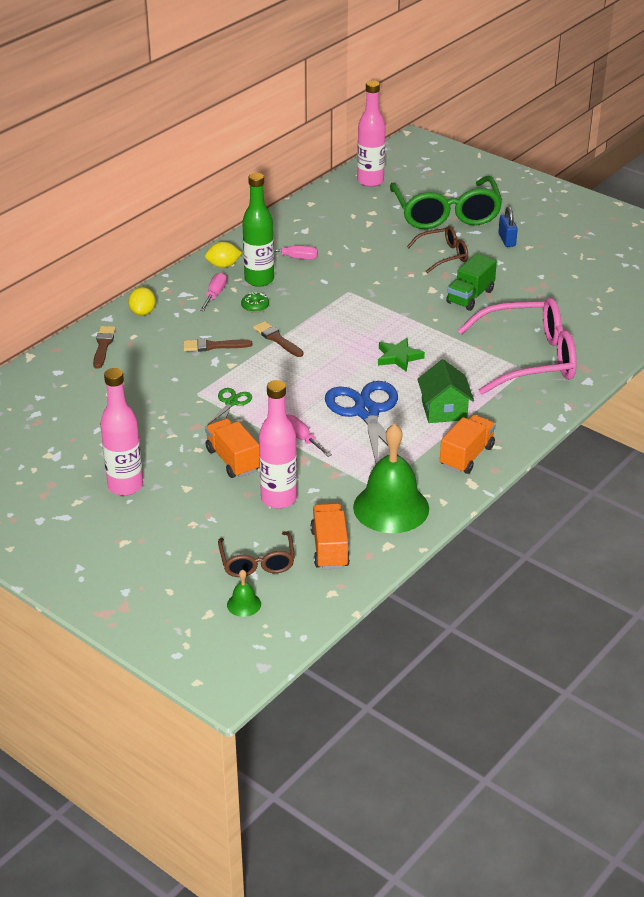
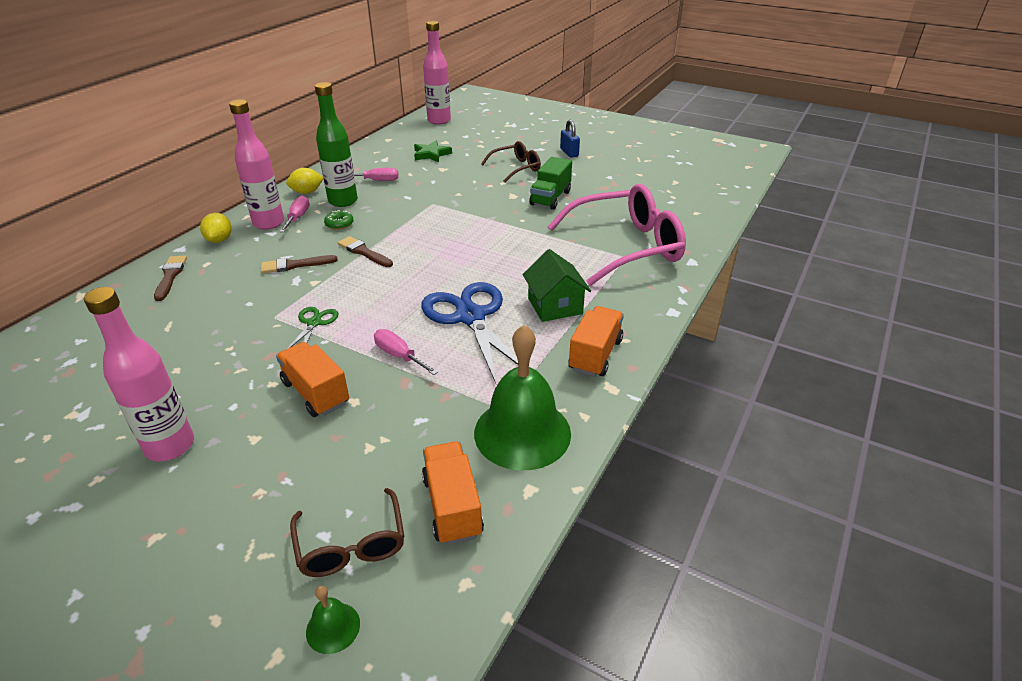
camera: 10 degrees left, 0 degrees up
(278, 499) = (376, 438): pink bottle -> pink bottle (269, 223)
(398, 357) = (494, 257): green star -> green star (431, 154)
(446, 214) = (510, 138): green glasses -> none

